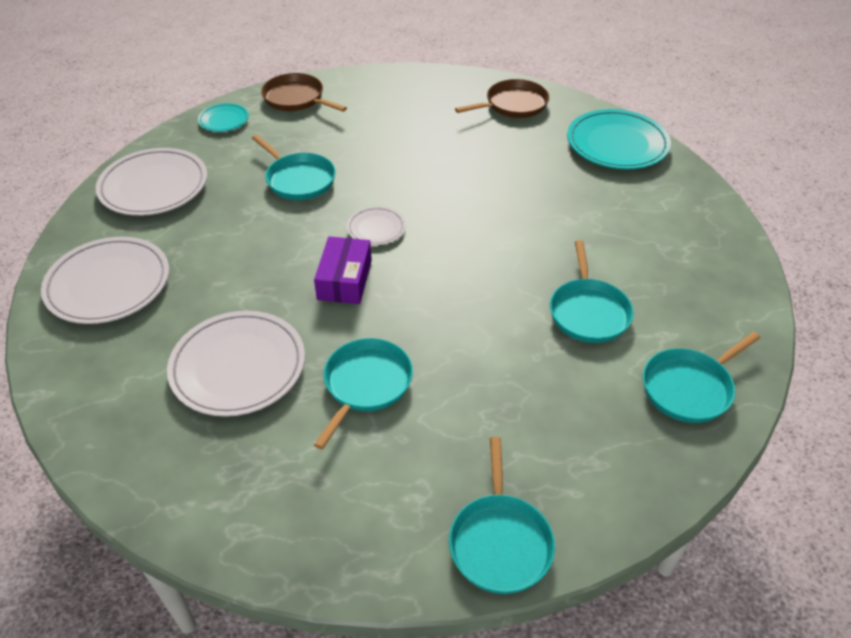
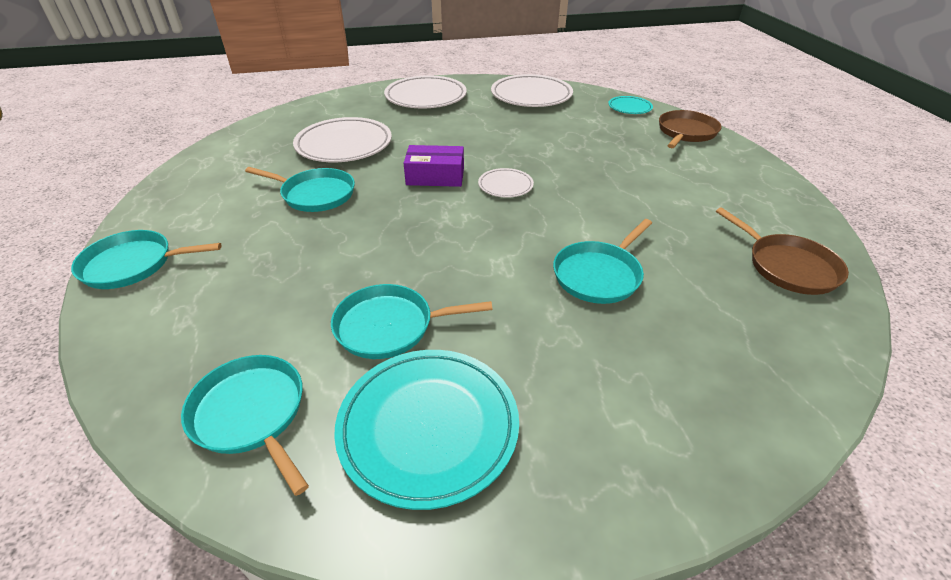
camera: 85 degrees right, 5 degrees down
(298, 179) = (563, 145): turquoise pan -> turquoise pan (599, 275)
(617, 144) = (760, 373): turquoise plate -> turquoise plate (428, 427)

